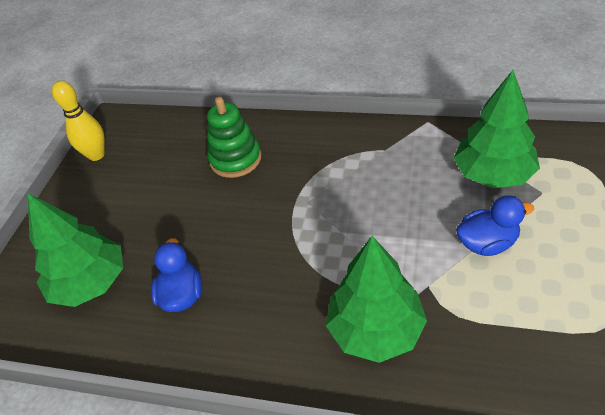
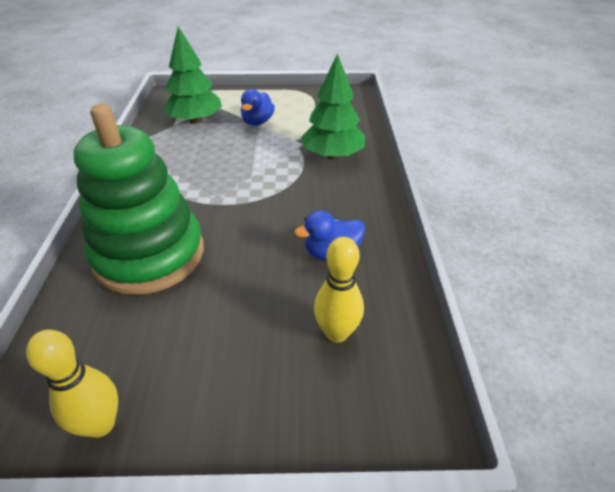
camera: 110 degrees left, 5 degrees down
(90, 283) = (337, 333): green tree -> yellow bowling pin
(235, 159) = (149, 255): green stacking toy -> green stacking toy, size x1.81
(487, 243) = (257, 122): blue duck -> blue duck turned 135 degrees counterclockwise

